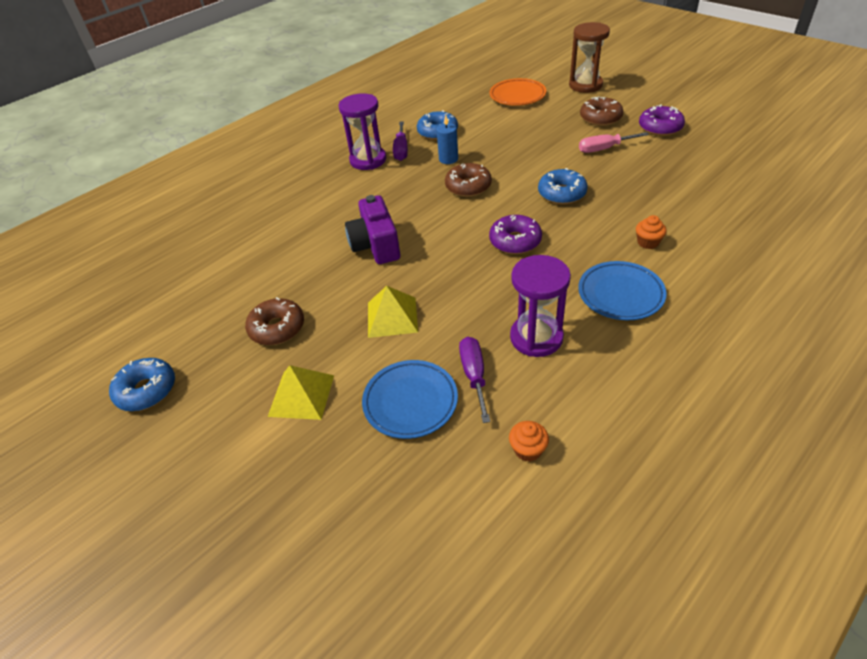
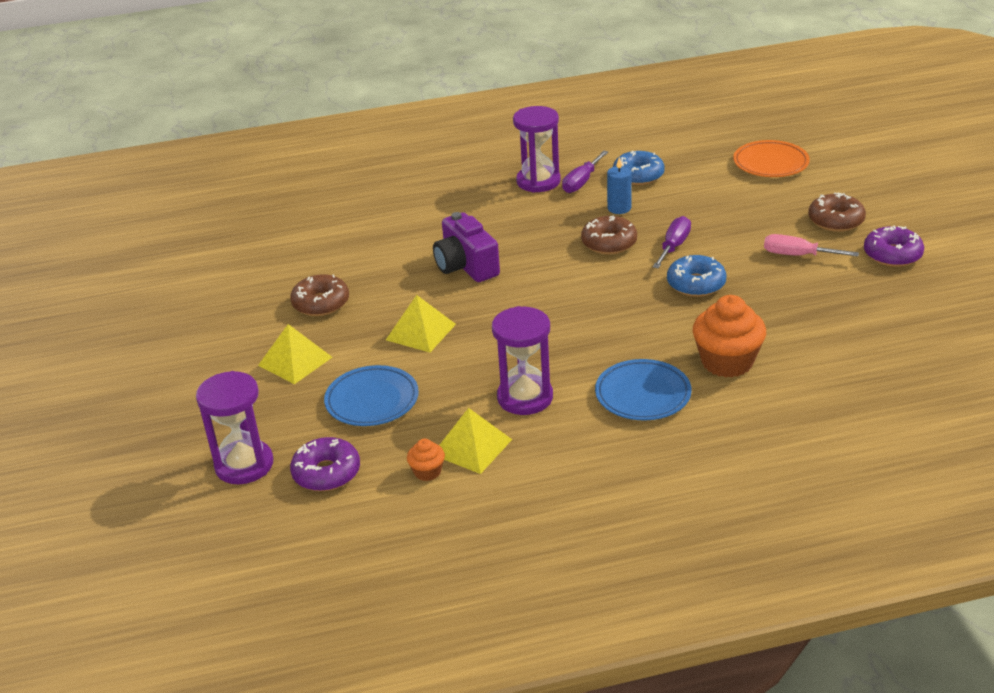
camera: 30 degrees right, 10 degrees down
(147, 390) = (188, 310): blue donut -> none
(346, 535) = (244, 465): none -> purple hourglass
(376, 245) = (466, 266): purple camera -> purple camera turned 45 degrees counterclockwise
(474, 375) = (441, 404): purple screwdriver -> purple screwdriver (674, 246)
(515, 241) = (597, 311): purple donut -> purple donut (326, 473)
(540, 404) = (472, 447): none -> yellow pyramid
(585, 85) = (866, 177): brown hourglass -> none
(648, 242) = (727, 362): orange cupcake -> orange cupcake, size x2.05

